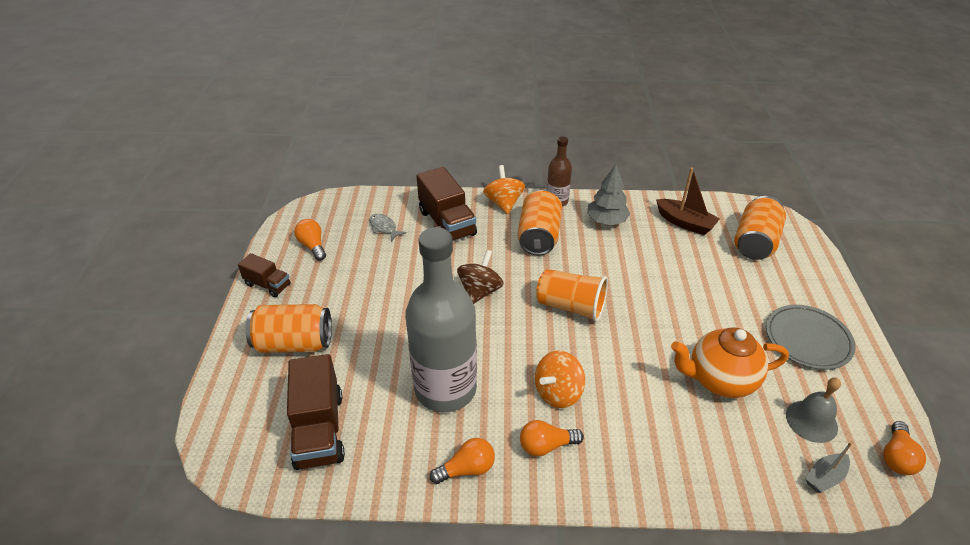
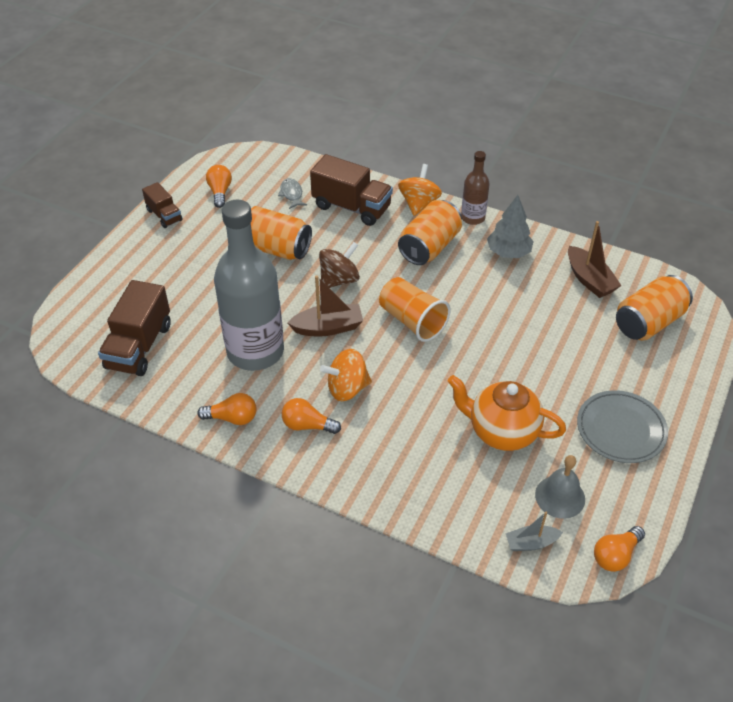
camera: 25 degrees right, 5 degrees up
(294, 343) = (158, 272): orange can -> orange can (275, 248)
(447, 223) = (351, 207): brown truck -> brown truck turned 60 degrees counterclockwise
(500, 339) = (328, 328): none -> brown boat

